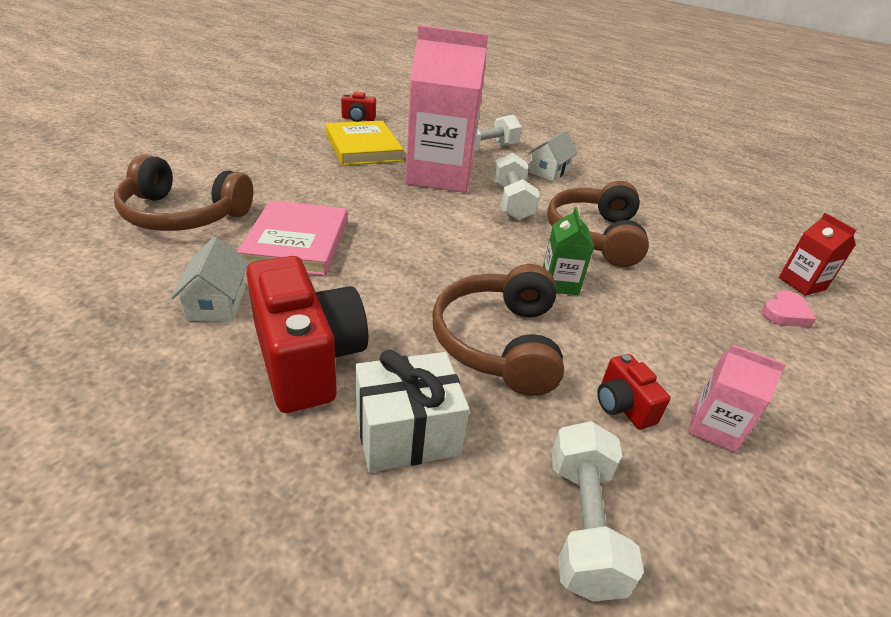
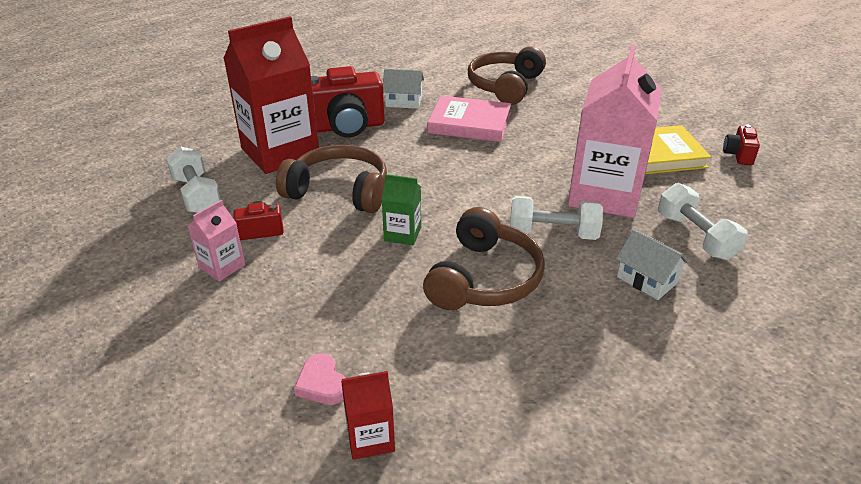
camera: 105 degrees right, 0 degrees up
(407, 433) = (280, 152): white gift -> red carton
(582, 524) = (197, 195): white dumbbell -> white dumbbell turned 45 degrees clockwise
(595, 236) = (484, 278): brown headphones -> brown headphones turned 90 degrees clockwise

